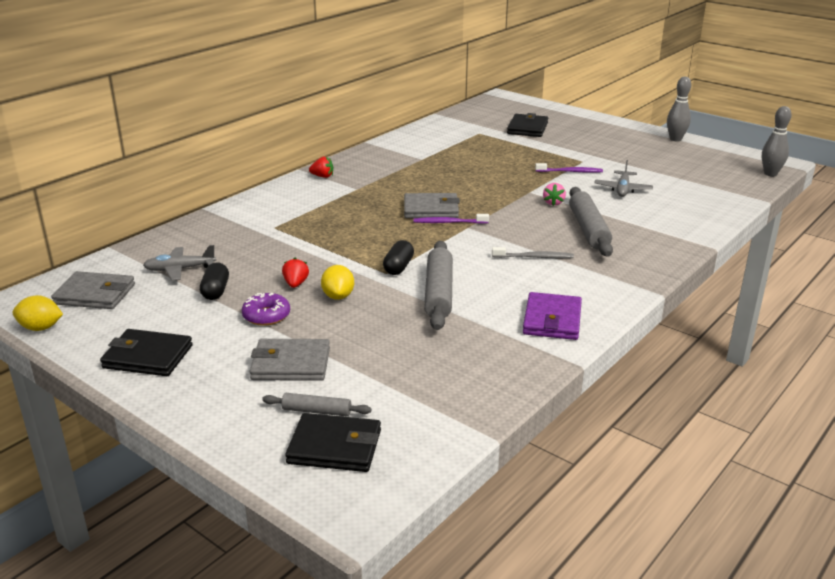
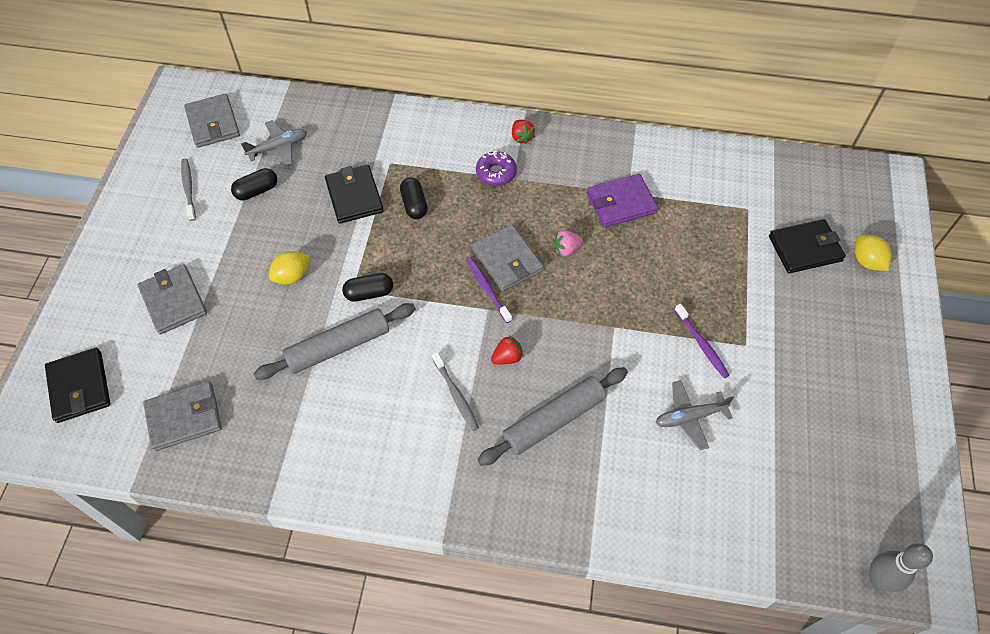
camera: 60 degrees right, 30 degrees up
(41, 328) = (153, 126): yellow lemon -> yellow lemon (866, 261)
(148, 357) = (144, 209): black wallet -> black wallet (354, 196)
(158, 325) = (188, 188): none -> grey toothbrush
(179, 269) = (278, 147): grey plane -> grey plane turned 105 degrees clockwise
(266, 316) = (236, 245): purple donut -> purple donut (496, 173)
(295, 284) = (297, 236): red strawberry -> red strawberry (507, 357)
(316, 411) = (119, 352): grey rolling pin -> none
(331, 228) = (414, 204): none -> black capsule
(438, 387) = (184, 417): none -> grey wallet
(552, 320) = (336, 459): purple wallet -> purple wallet (621, 203)
(553, 203) = (600, 361): pink strawberry -> pink strawberry (566, 249)
(675, 139) = (912, 424): grey bowling pin -> none

